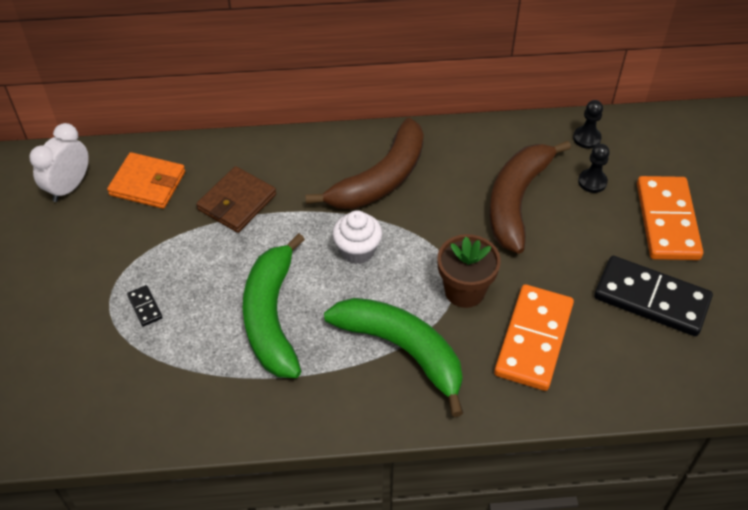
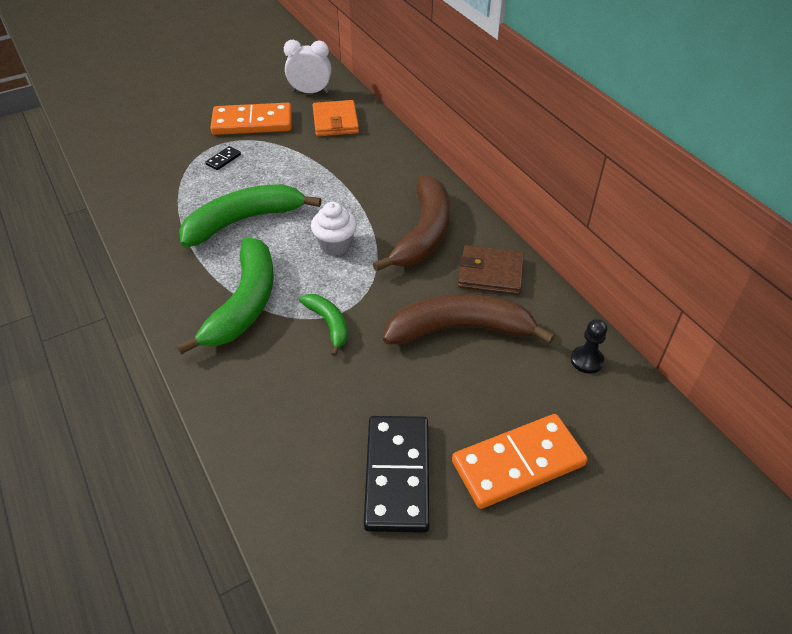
camera: 65 degrees right, 5 degrees down
(237, 202) = (345, 167): brown wallet -> brown wallet (490, 273)
(380, 179) = (423, 233): brown banana -> brown banana turned 90 degrees counterclockwise
(464, 291) = (328, 324): brown flower pot -> green banana
(534, 339) = (296, 389): orange domino -> orange domino (252, 123)
(592, 182) = (528, 381): black pawn -> none

